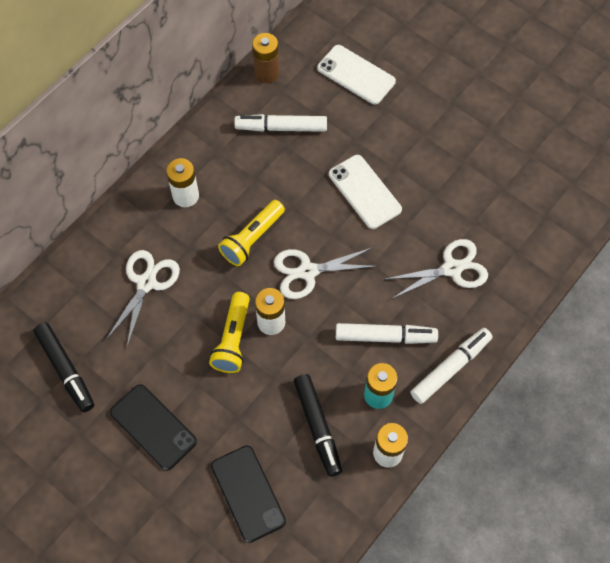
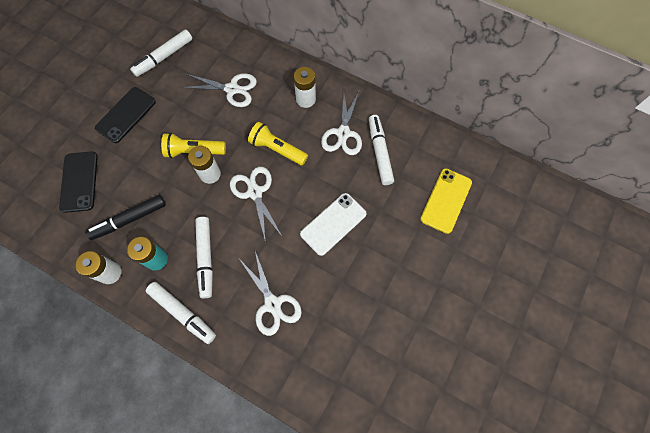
camera: 80 degrees right, 5 degrees up
(66, 369) = (164, 57): black marker -> white marker
(246, 161) = (343, 133): none -> white scissors
(248, 493) = (79, 181): black phone -> black phone turned 60 degrees counterclockwise
(266, 73) = (428, 133): brown battery -> none
(356, 75) = (446, 200): white phone -> yellow phone

